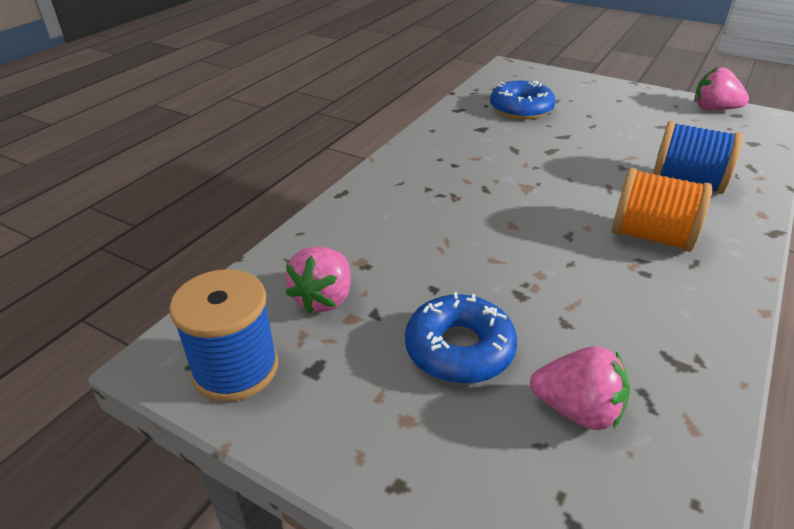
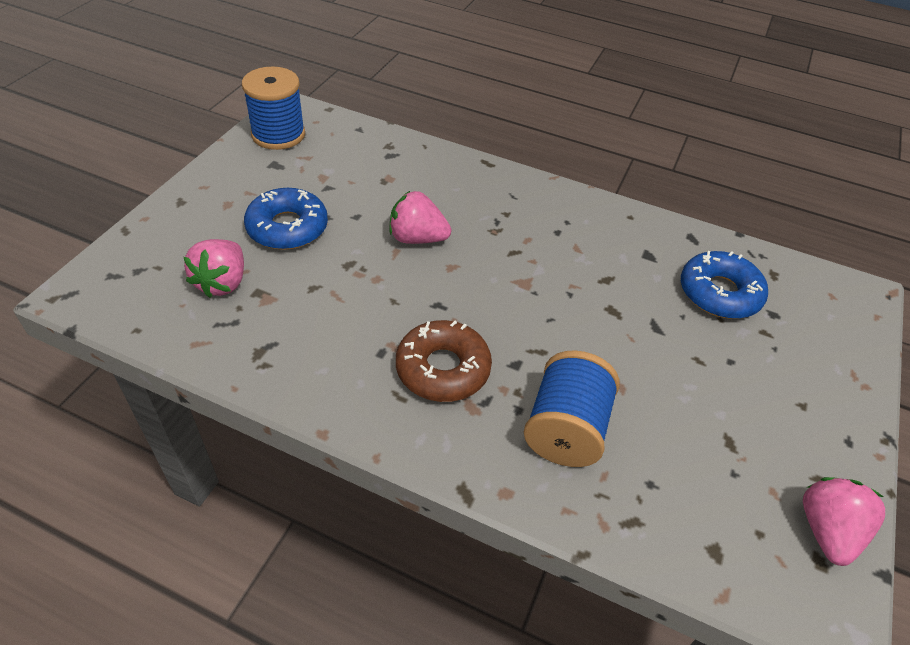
camera: 80 degrees right, 10 degrees up
(324, 298) = (344, 163): pink strawberry -> pink strawberry (417, 238)
(651, 236) = (443, 369): orange spool -> brown donut

